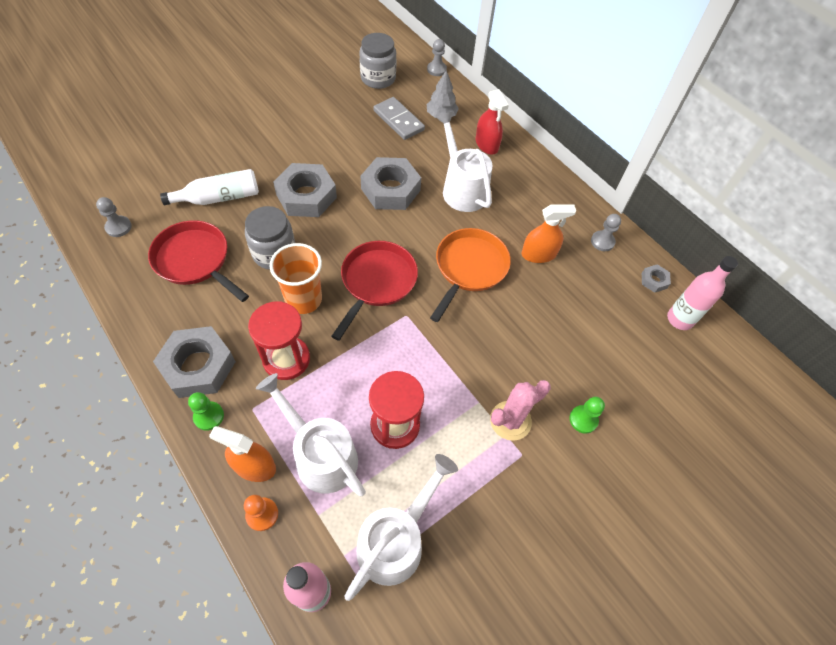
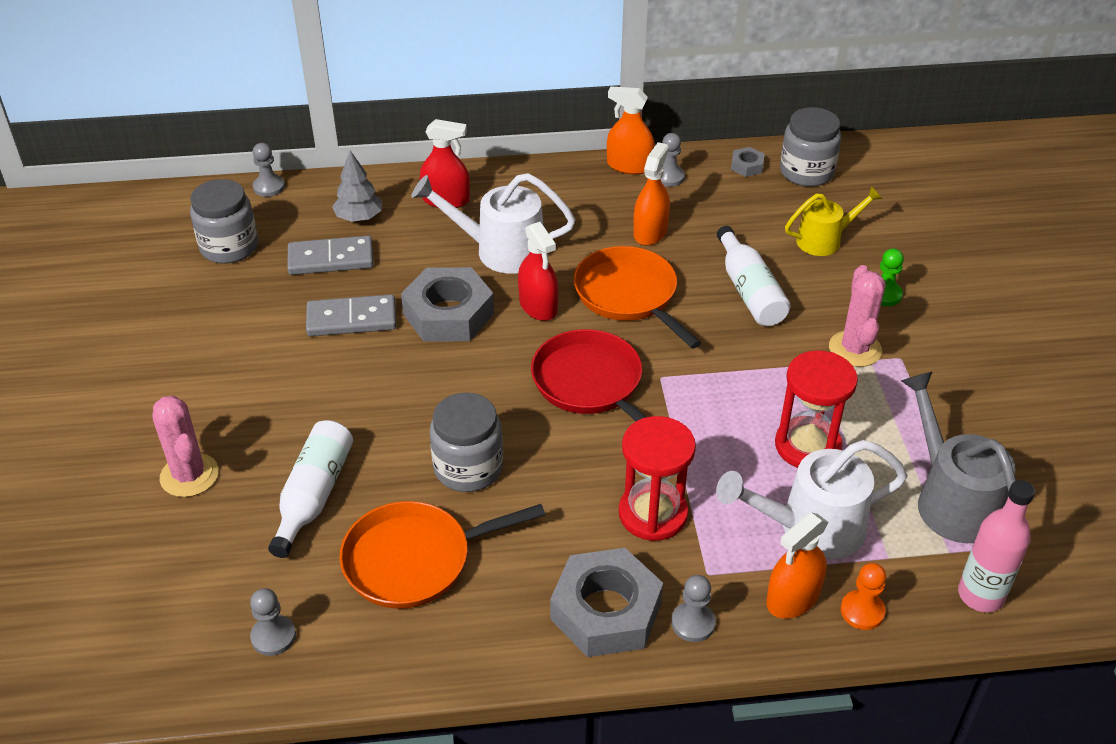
camera: 55 degrees left, 15 degrees down
(195, 260) = (414, 560): red pan -> orange pan
(207, 145) = (189, 475): none -> pink cactus
(209, 416) = (693, 623): green pawn -> grey pawn
(303, 299) = (569, 464): orange cup -> none
(306, 196) = (390, 400): grey nut -> none
(357, 151) = (351, 319): none -> grey domino
(396, 539) = (950, 499): white watering can -> grey watering can
(427, 227) = (538, 306): none -> red spray bottle
(523, 333) = (749, 291): none -> white bottle
(595, 216) = (629, 166): none -> orange spray bottle
(613, 359) = (825, 240): none -> yellow watering can
(679, 319) = (806, 172): pink bottle -> grey jar

